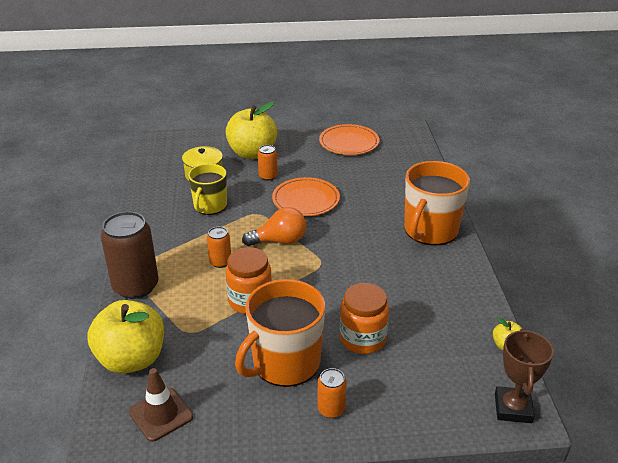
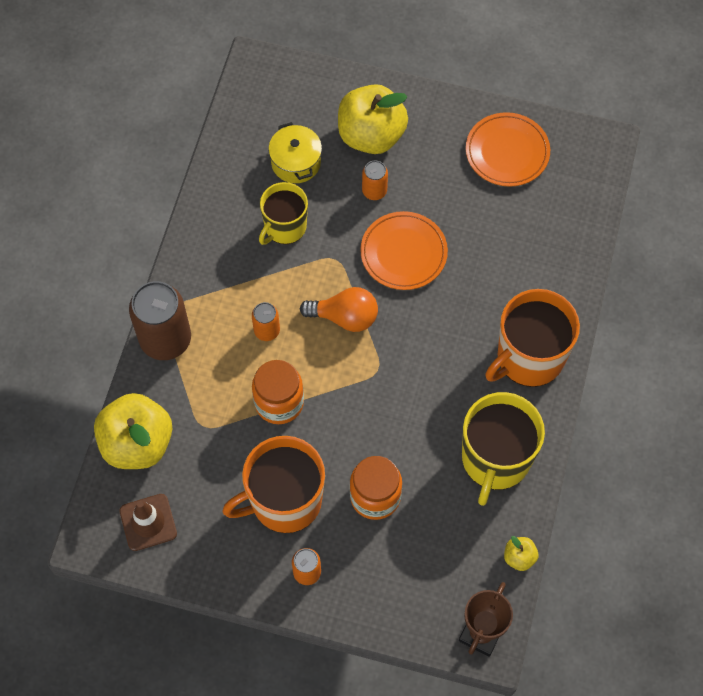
camera: 20 degrees right, 30 degrees up
(445, 291) = (495, 459): none -> yellow mug

